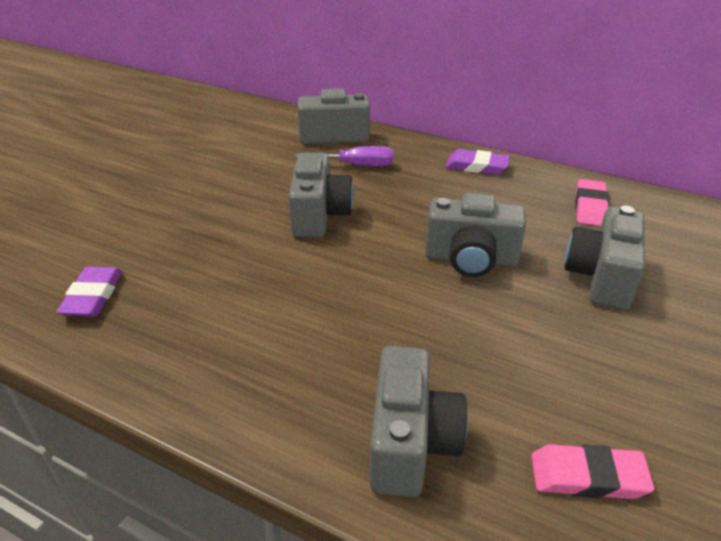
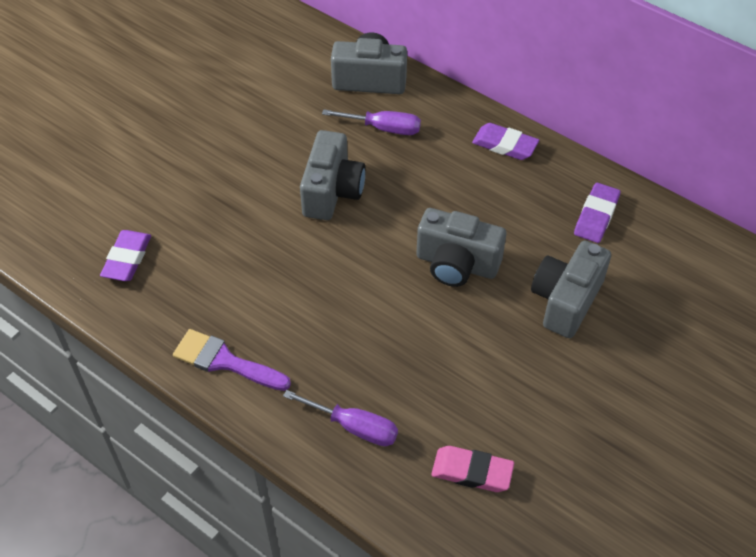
camera: 10 degrees right, 15 degrees up
(223, 388) = (224, 361): none -> purple brush
(410, 442) = (354, 427): grey camera -> purple screwdriver
(590, 207) = (596, 216): pink eraser -> purple eraser

